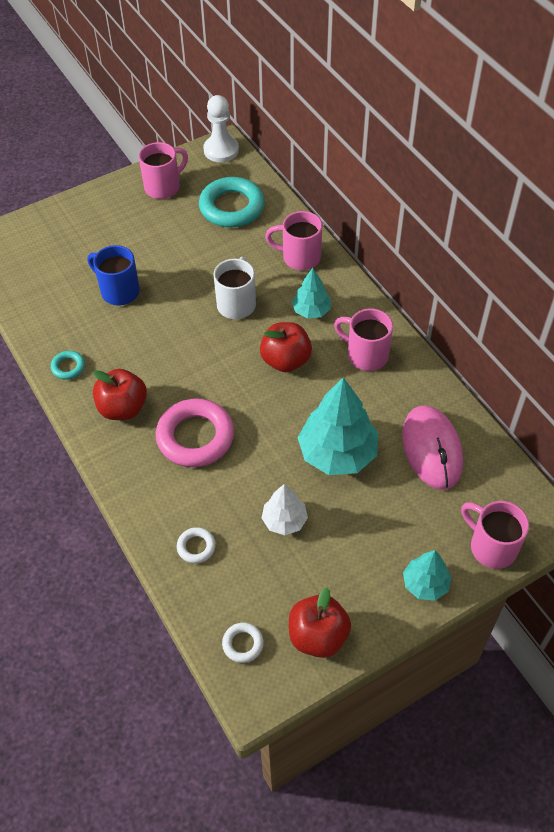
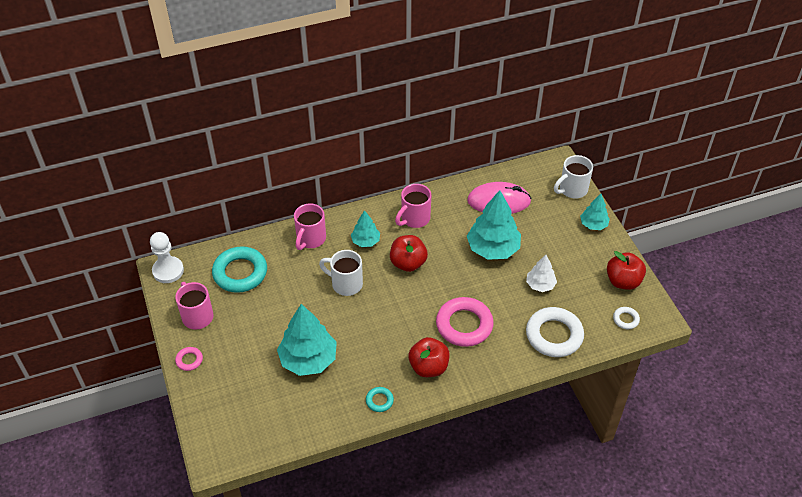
camera: 80 degrees left, 5 degrees down
(104, 195) = (189, 360): none -> pink ring
(119, 291) = (308, 359): blue mug -> turquoise tree
(196, 547) = (554, 335): white ring -> white ring, size x2.16
(491, 547) = (572, 190): pink mug -> white mug

